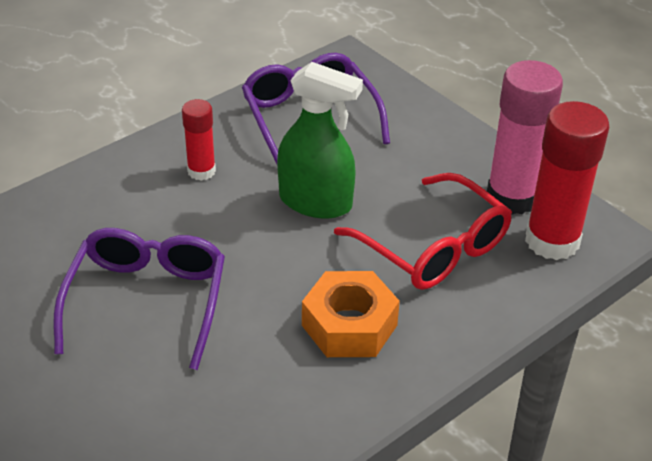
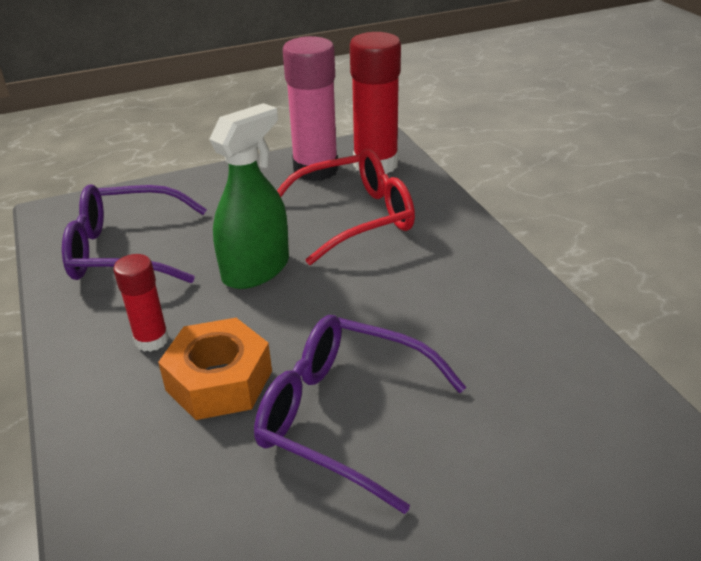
camera: 70 degrees left, 5 degrees down
(349, 325) = (431, 279): orange nut -> orange nut (219, 380)

